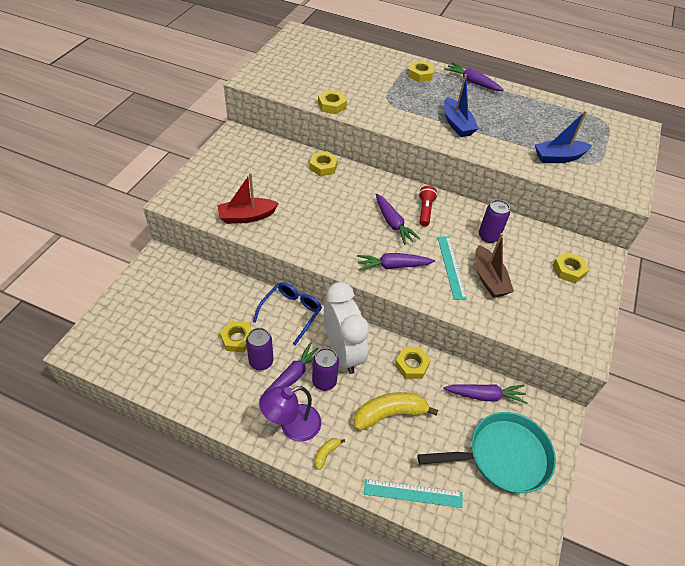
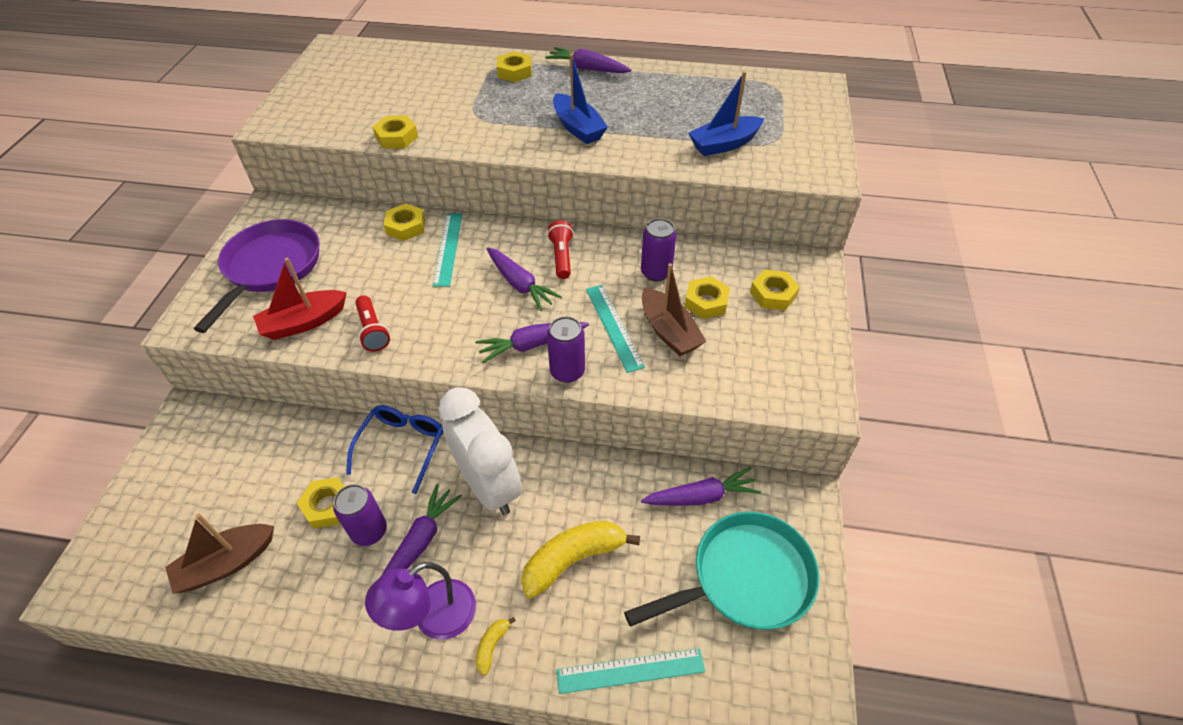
camera: 10 degrees left, 0 degrees up
(169, 358) = (226, 563): none -> brown boat
(230, 175) = (270, 268): none -> purple pan
(290, 232) = (373, 330): none -> red flashlight
(324, 381) = (469, 536): purple can -> purple can (567, 371)
(349, 188) = (448, 248): none -> turquoise ruler
(411, 365) = (590, 479): yellow nut -> yellow nut (706, 302)

